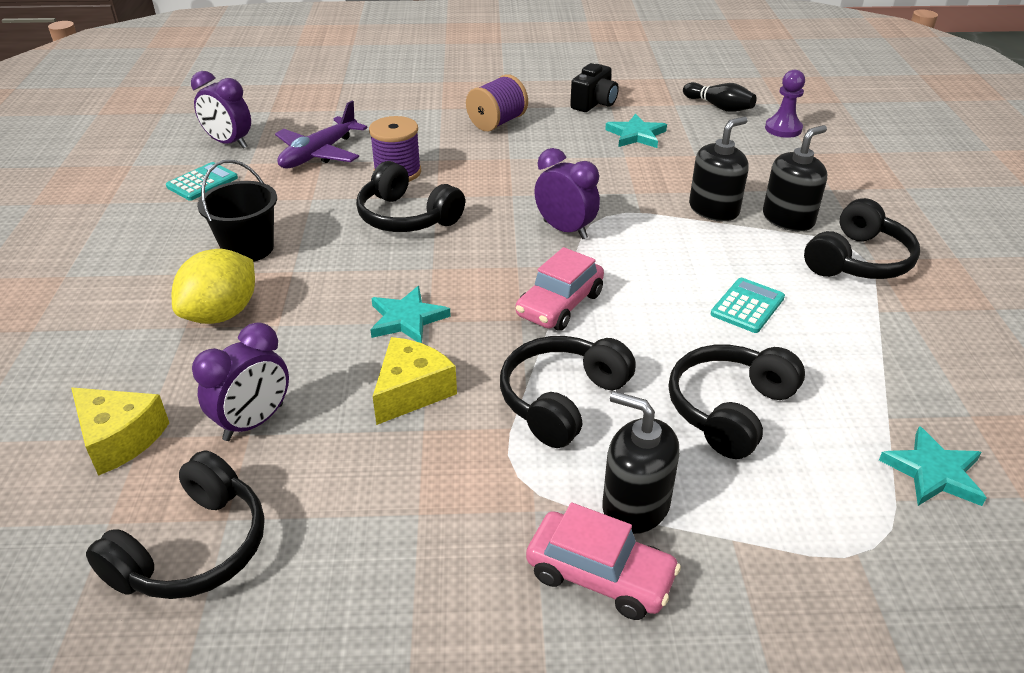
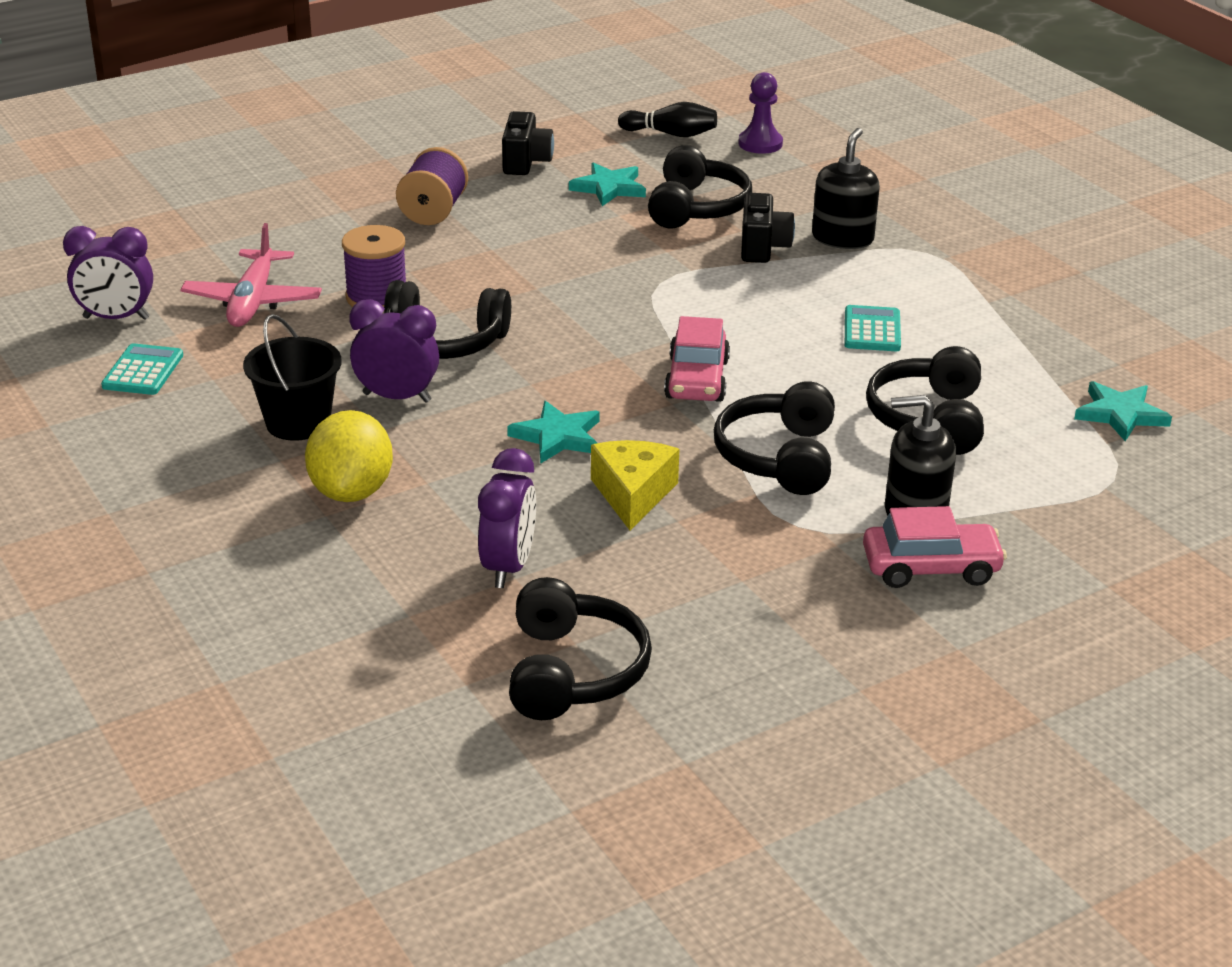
camera: 30 degrees left, 5 degrees down
(120, 439) = (388, 624): yellow cheese -> none
(319, 154) = (253, 301): purple plane -> pink plane
(565, 230) = (631, 308): purple clock -> purple clock (397, 397)
(714, 209) = (763, 248): black soap dispenser -> black camera
(858, 261) = (937, 261): black headphones -> black headphones (697, 208)

